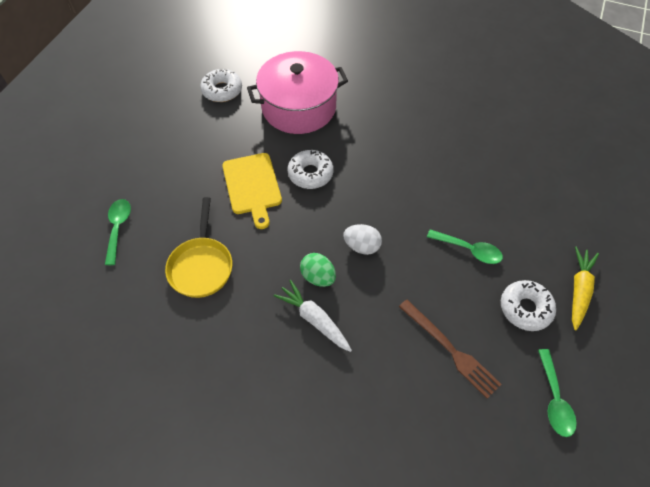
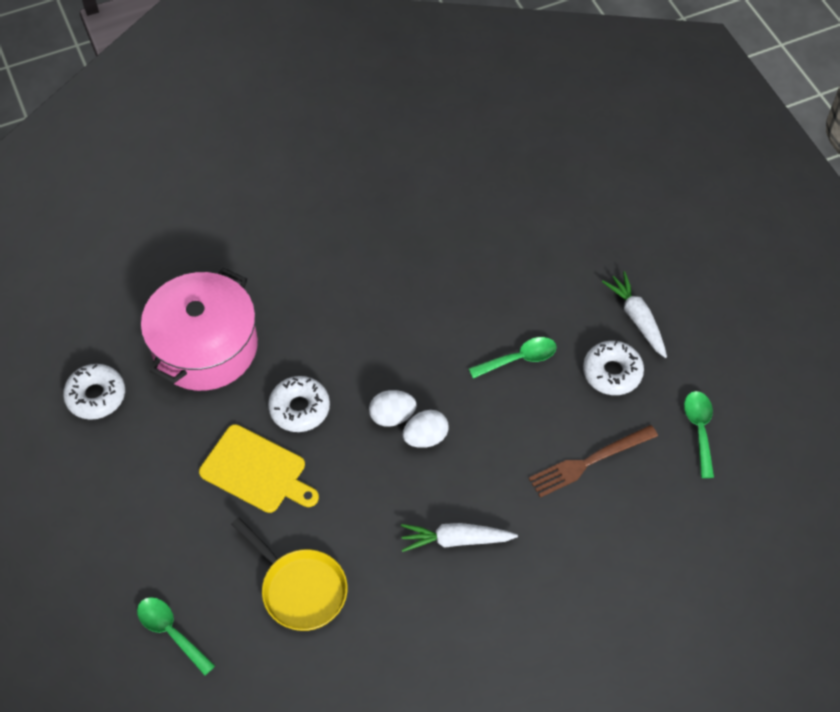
camera: 45 degrees left, 0 degrees up
(318, 277) = (418, 500): green egg -> none
(356, 219) = (392, 416): none -> white egg
(450, 349) = (589, 461): brown fork -> brown fork turned 150 degrees clockwise
(554, 399) = (699, 429): green spoon -> green spoon turned 135 degrees counterclockwise
(579, 290) = (637, 319): yellow carrot -> white carrot

